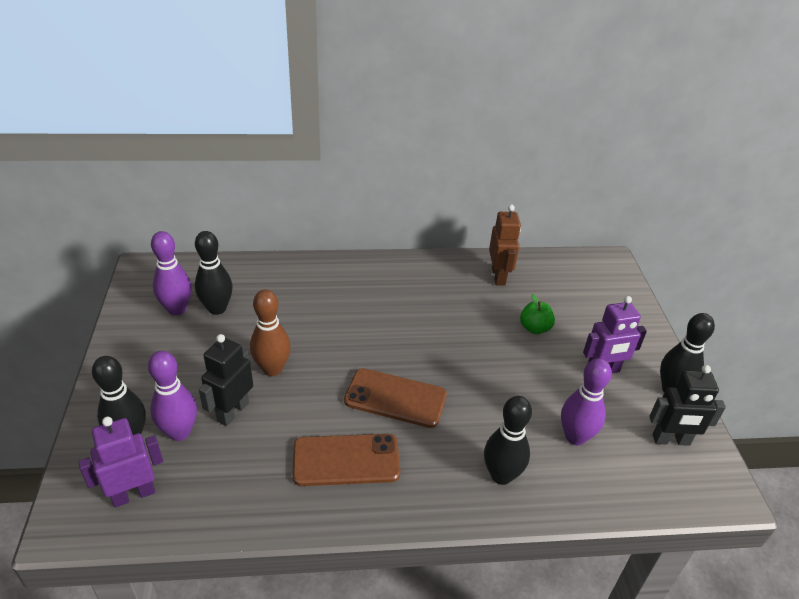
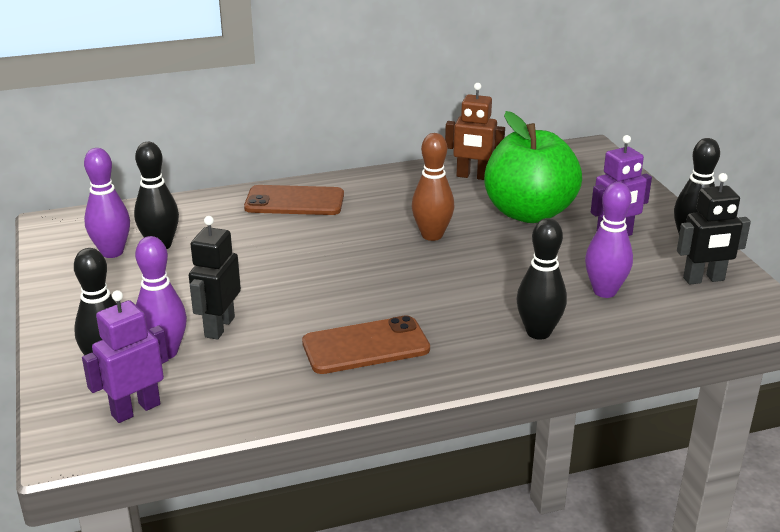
camera: 10 degrees left, 10 degrees down
(272, 369) = (249, 286): brown bowling pin -> brown bowling pin (432, 235)
(395, 398) = (399, 289): brown phone -> brown phone (294, 201)
(499, 276) = (473, 176): brown robot -> brown robot turned 120 degrees clockwise
(534, 328) = (529, 213): green apple -> green apple, size x2.47

